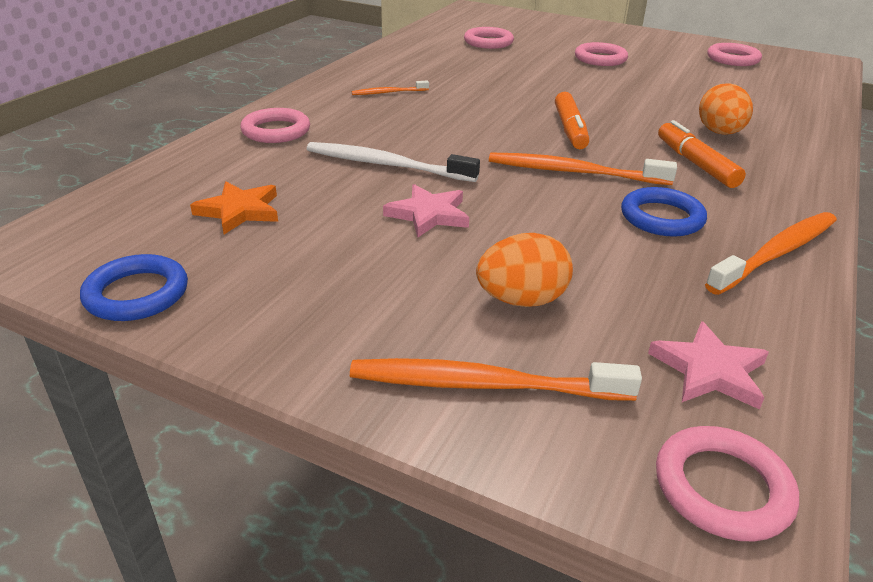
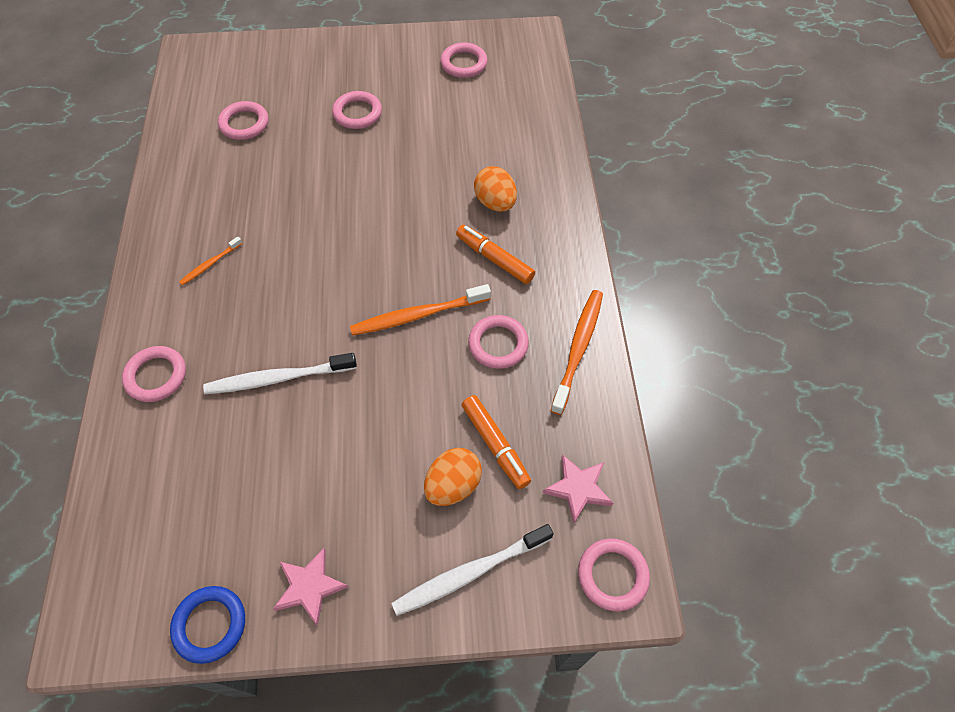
camera: 30 degrees left, 25 degrees up
(239, 211) = (209, 498): orange star -> none
(428, 215) = (346, 426): pink star -> pink star (309, 587)
(483, 384) = (469, 573): orange toothbrush -> white toothbrush
(570, 129) = (387, 252): orange marker -> orange marker (495, 445)
(662, 217) = (498, 344): blue ring -> pink ring

